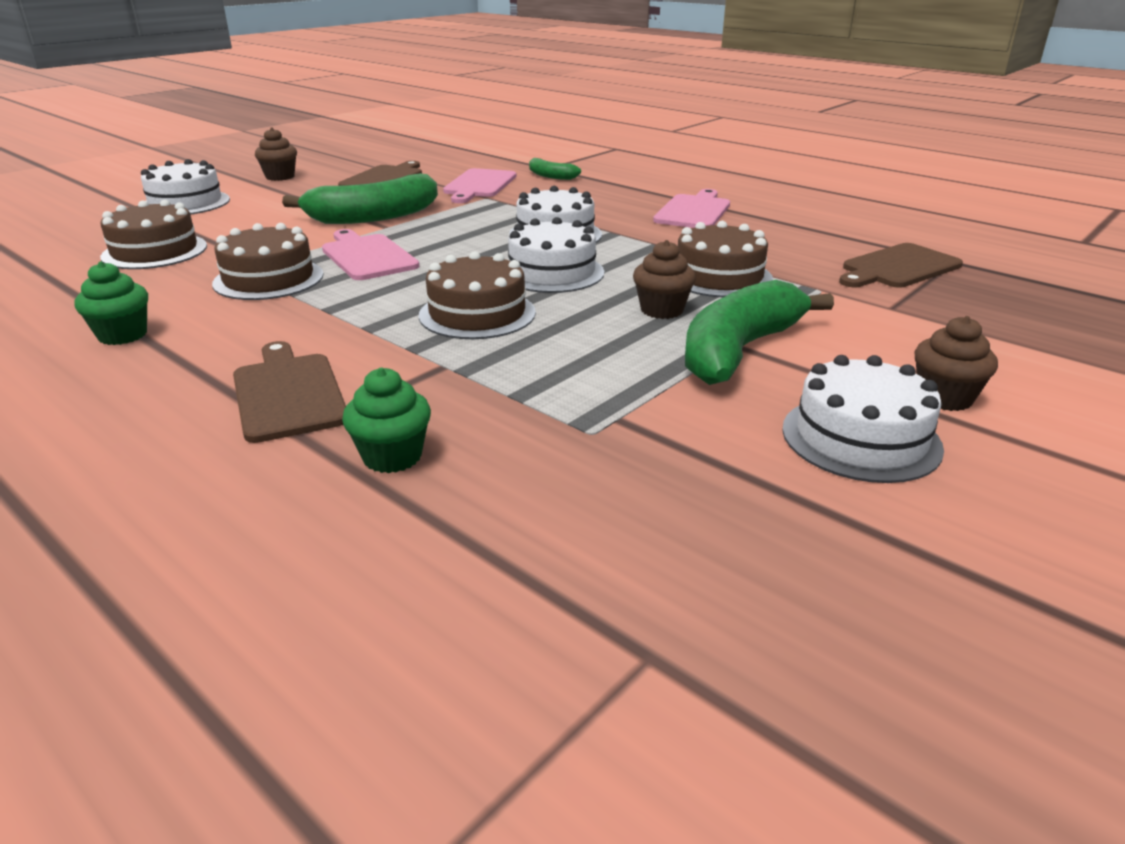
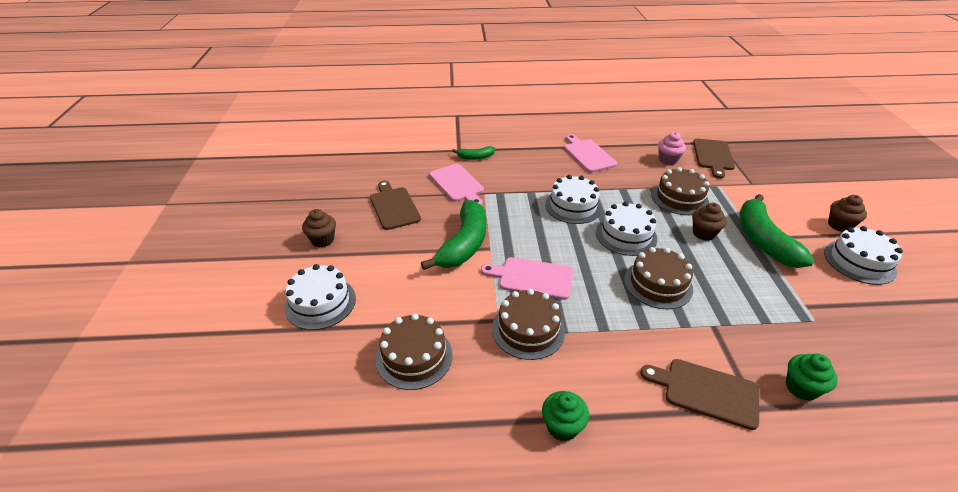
camera: 45 degrees left, 10 degrees up
(804, 247) = (668, 160): none -> pink cupcake

